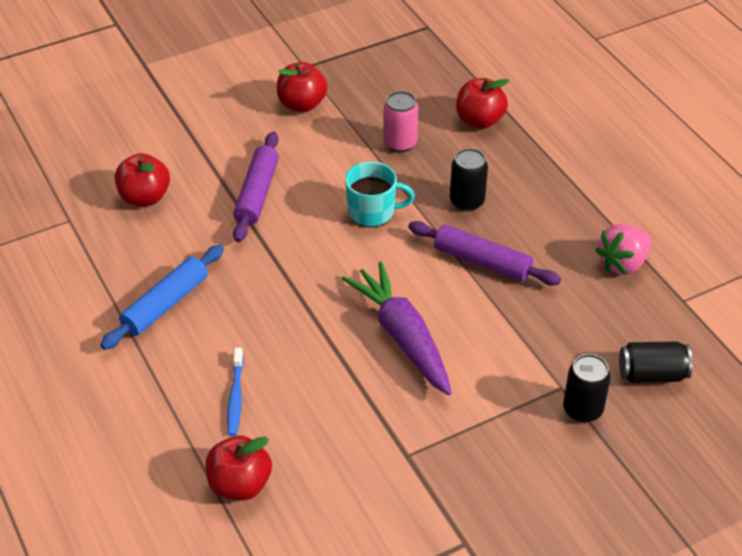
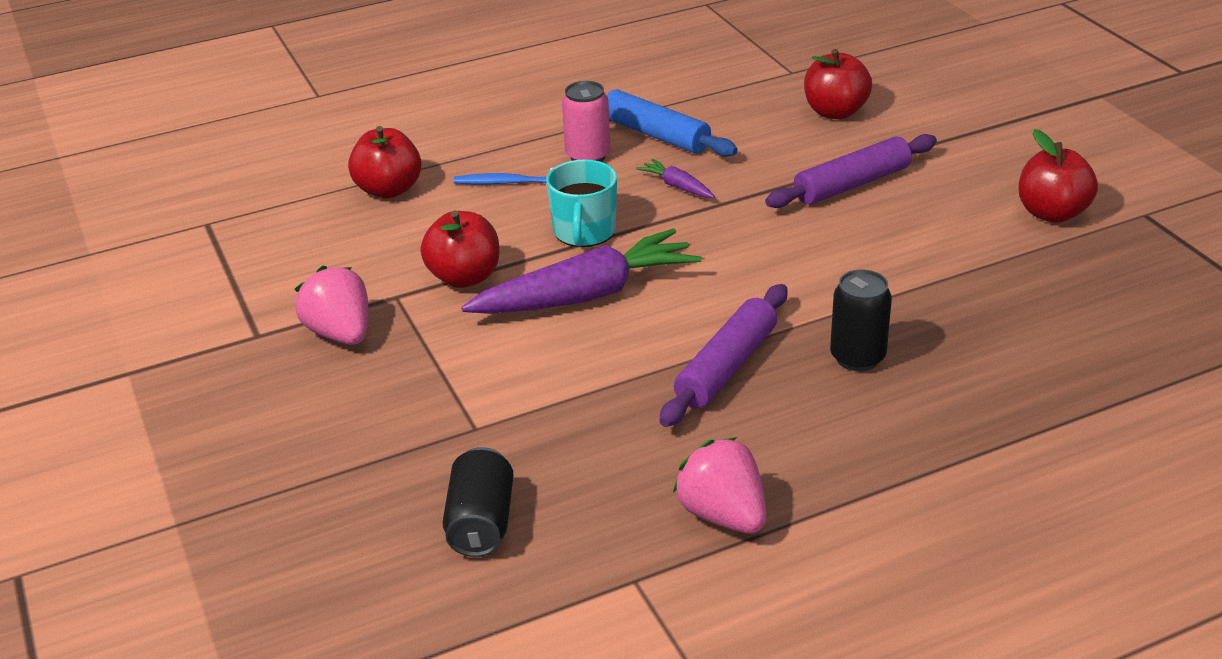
camera: 95 degrees right, 10 degrees down
(251, 289) = (677, 187): none -> purple carrot
(257, 194) = (852, 184): purple rolling pin -> purple rolling pin turned 45 degrees counterclockwise
(372, 212) = (825, 273): turquoise mug -> turquoise mug (584, 232)
(400, 143) = (983, 298): pink can -> pink can (588, 156)
(459, 484) = (340, 333): none -> pink strawberry
(479, 120) = (1063, 378): red apple -> red apple (464, 277)
(582, 410) = (430, 445): black can -> none

